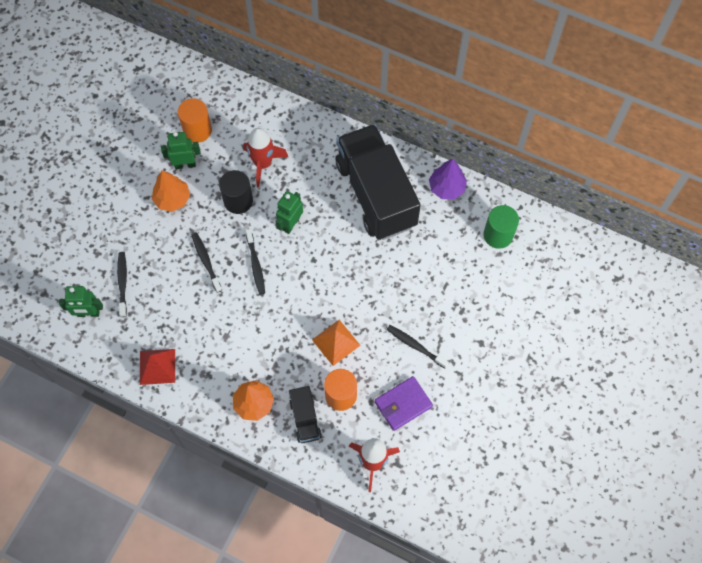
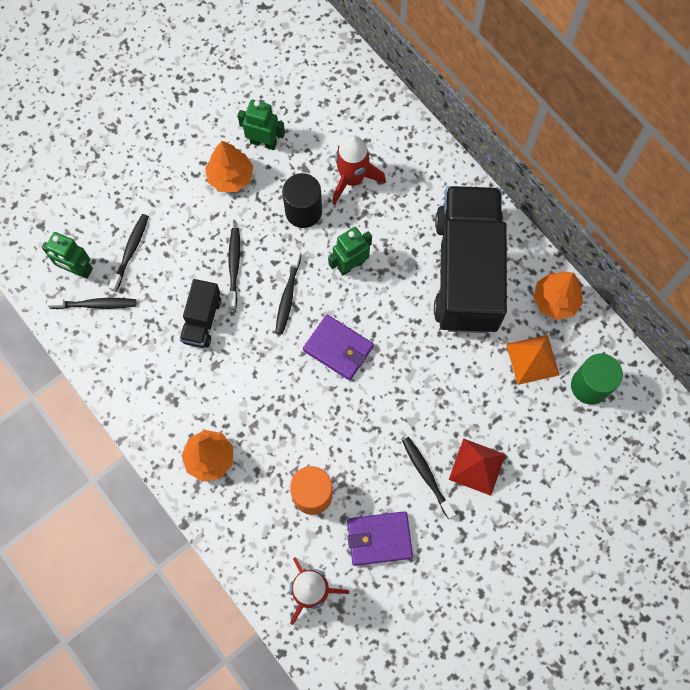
camera: 25 degrees right, 5 degrees up
(114, 332) = (95, 304): none -> black toothbrush
(157, 366) = (123, 365): red pyramid -> red pyramid (477, 466)
(197, 130) = (296, 107): orange cylinder -> none
(305, 419) = (259, 503): black truck -> black truck (202, 320)
(310, 286) = (338, 348): none -> purple wallet
(336, 342) = (336, 429): orange pyramid -> orange pyramid (532, 359)
(446, 187) = (555, 300): purple tree -> orange tree

